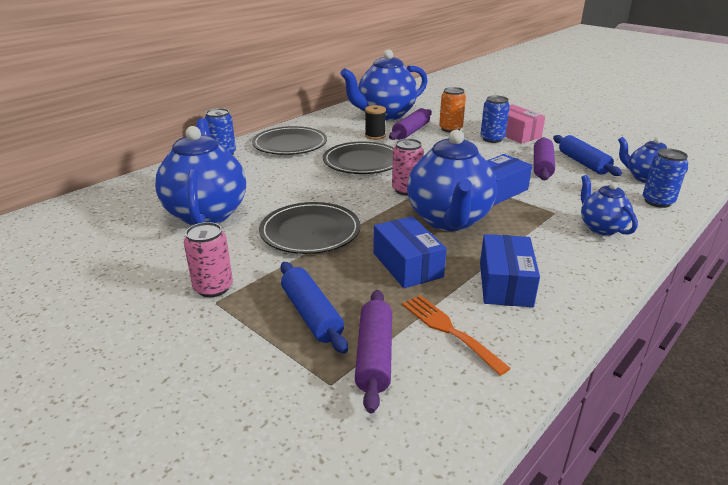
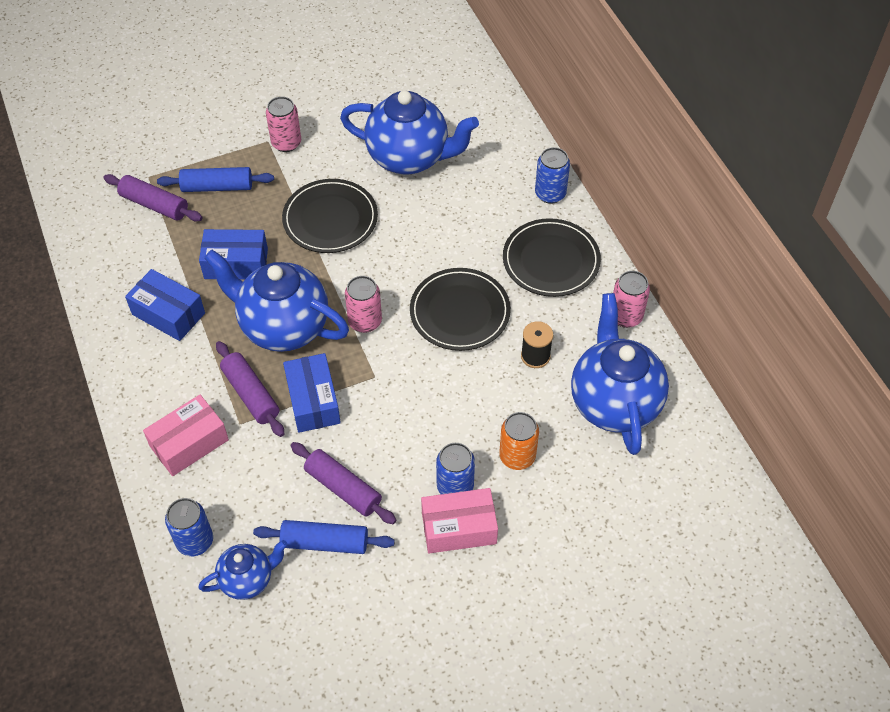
camera: 115 degrees right, 25 degrees up
(319, 120) = (625, 316): none -> pink can
(411, 131) = (530, 403): purple rolling pin -> purple rolling pin (251, 394)
(448, 330) = (148, 253): orange fork -> none
(601, 228) = (189, 443): blue teapot -> pink box

